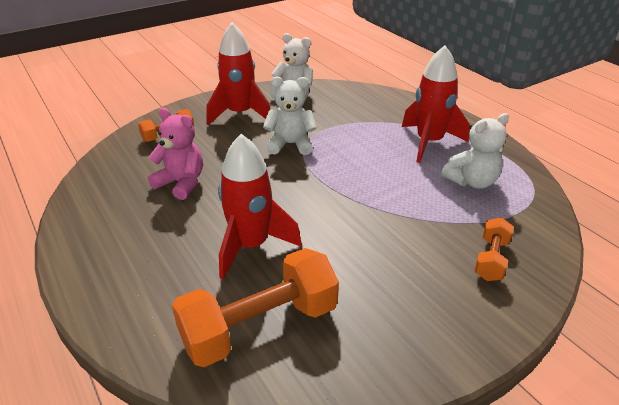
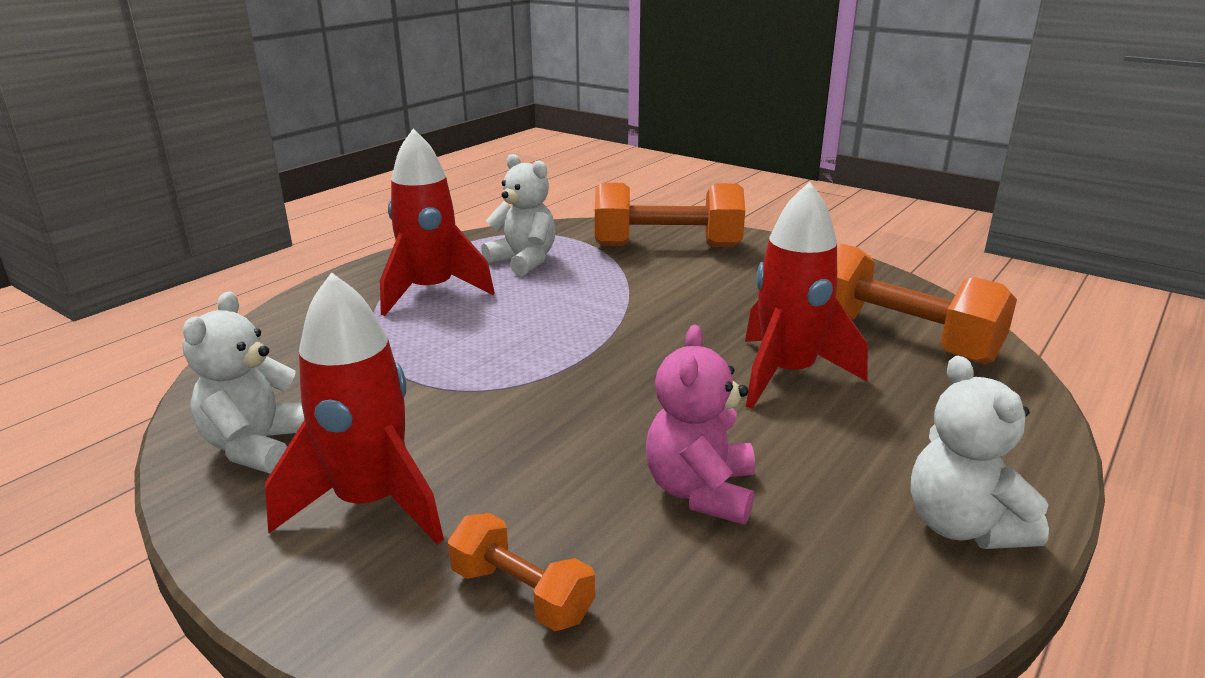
camera: 110 degrees left, 10 degrees down
(290, 144) = (489, 403): white teddy bear -> white teddy bear (962, 526)
(491, 259) = (667, 246): orange dumbbell -> orange dumbbell, size x1.93

